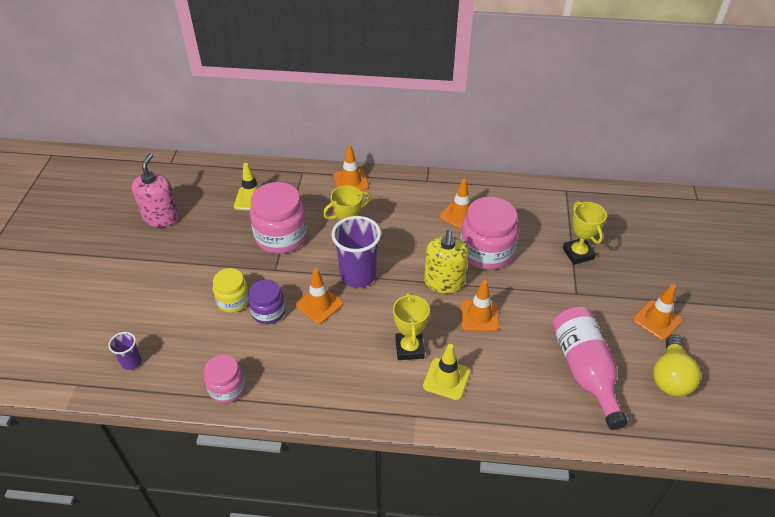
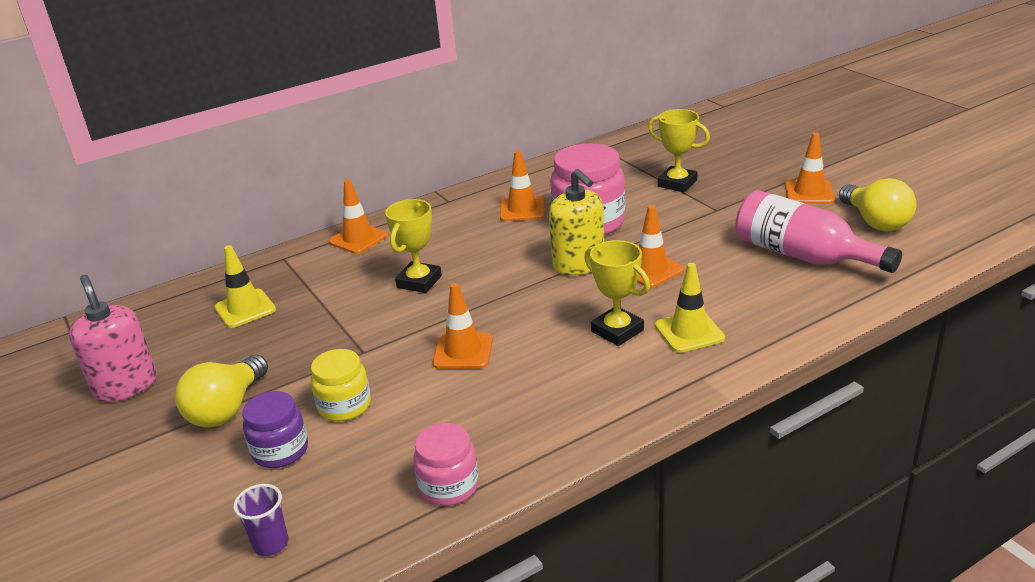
camera: 35 degrees left, 15 degrees down
(186, 264) = (227, 409): none -> yellow light bulb
(268, 312) = (407, 391): purple jar -> purple jar (280, 451)
(281, 236) = (332, 321): pink jar -> none
(358, 275) = (475, 306): purple cup -> none

